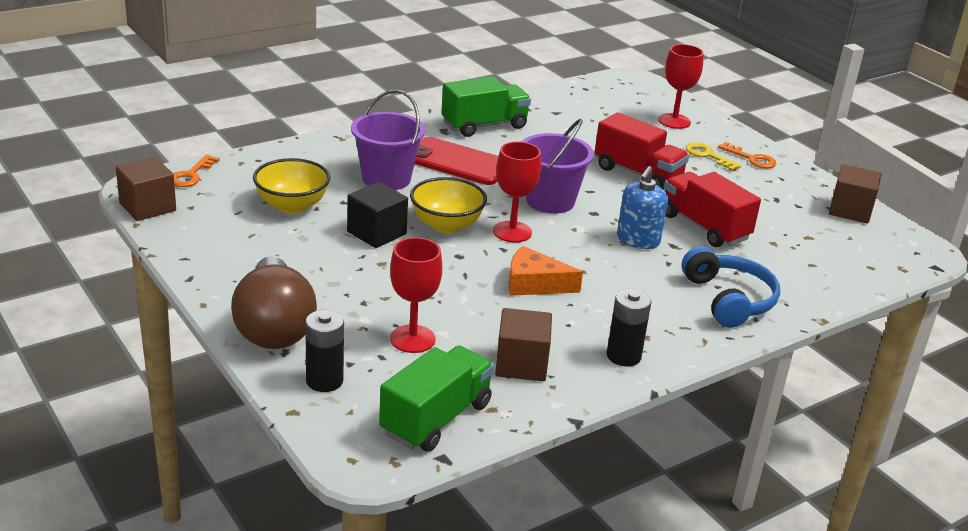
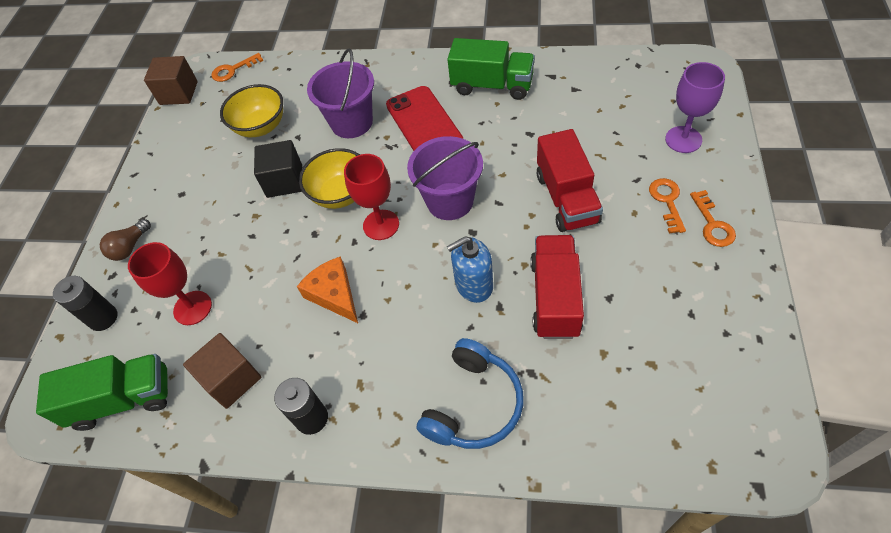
camera: 50 degrees right, 25 degrees up
(274, 326) = (130, 247): brown light bulb -> brown light bulb, size x0.46
(674, 121) = (683, 139): red goblet -> purple goblet
(708, 156) = (667, 201): yellow key -> orange key
(850, 210) = (746, 349): brown cube -> none

